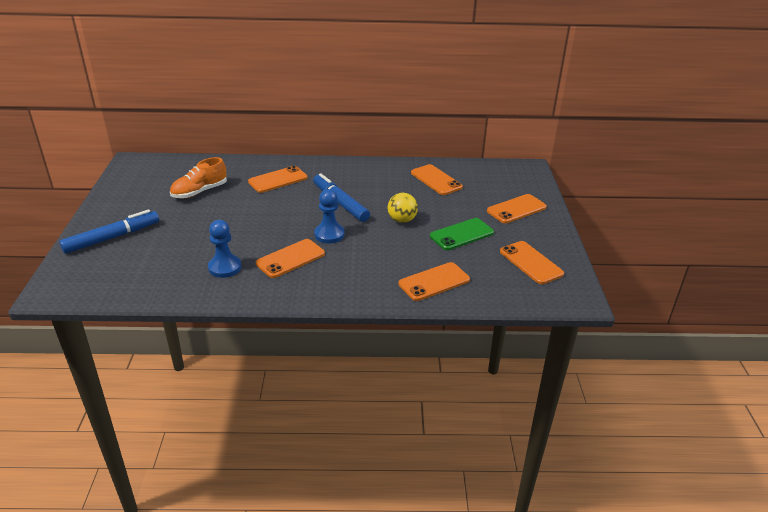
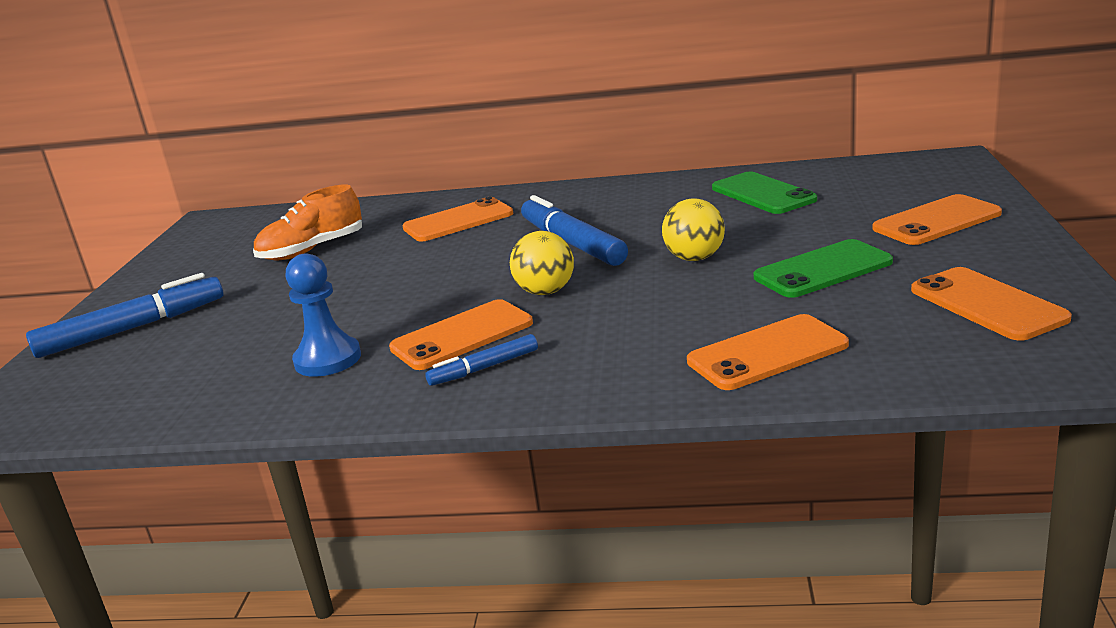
camera: 10 degrees right, 10 degrees down
(304, 279) = (484, 368): none -> blue marker
(329, 234) = (545, 292): blue pawn -> yellow ball
(436, 180) = (763, 194): orange phone -> green phone

